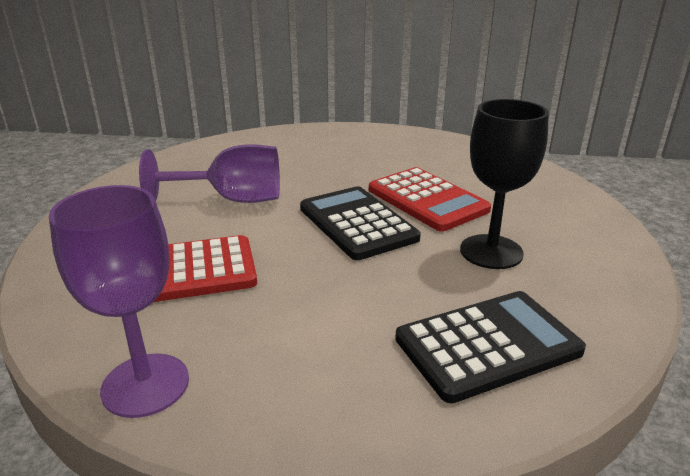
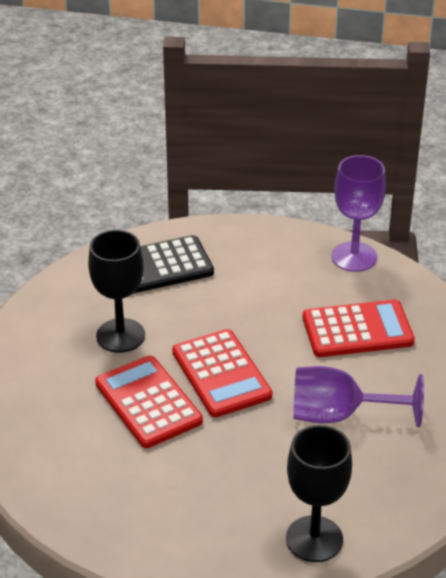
camera: 175 degrees left, 10 degrees up
(269, 141) = (314, 539): none -> black goblet
(357, 223) = (221, 374): black calculator -> red calculator

